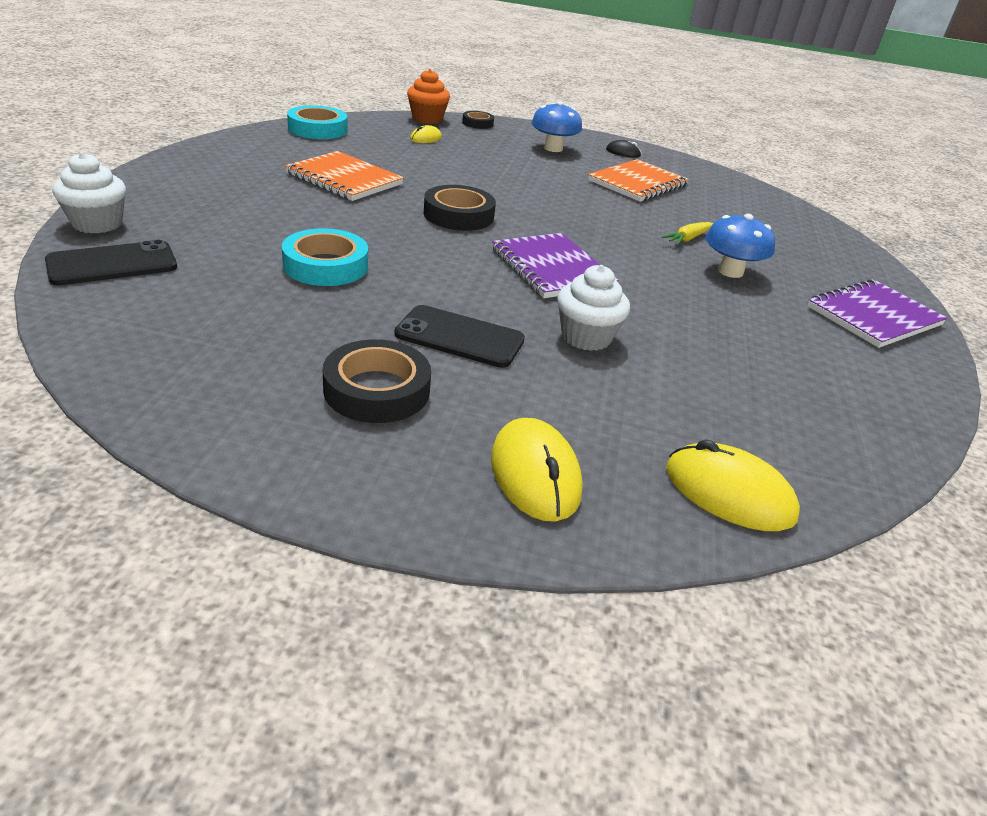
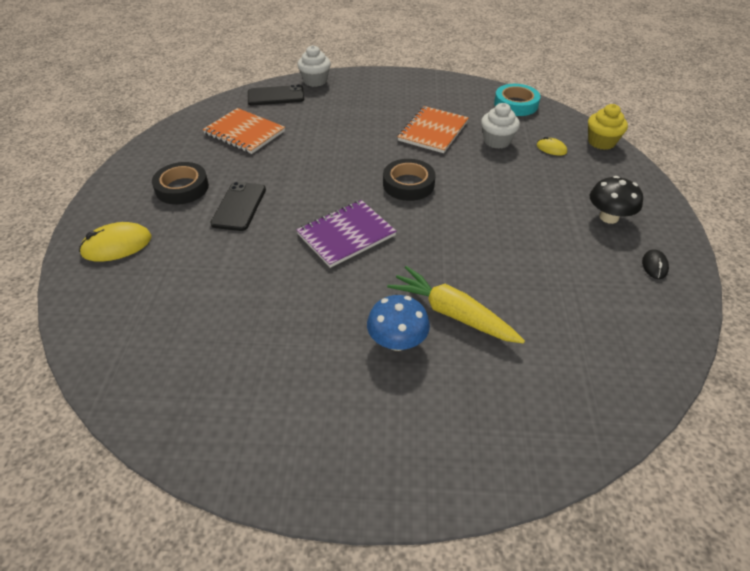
camera: 85 degrees right, 10 degrees up
(112, 264) = (276, 96): black phone -> black phone turned 60 degrees counterclockwise
(326, 265) = (303, 149): turquoise tape -> none
(427, 119) = (601, 142): orange cupcake -> yellow cupcake
(477, 123) = (625, 168): black tape -> none
(553, 148) = (608, 217): blue mushroom -> black mushroom
(586, 337) = (254, 256): white cupcake -> white cupcake (497, 141)
(637, 183) = (569, 278): orange notebook -> orange notebook (244, 133)
(687, 239) = (452, 313): yellow carrot -> yellow carrot, size x1.99
(729, 493) = (99, 320): yellow mouse -> none
(874, 316) = (353, 452): purple notebook -> none

